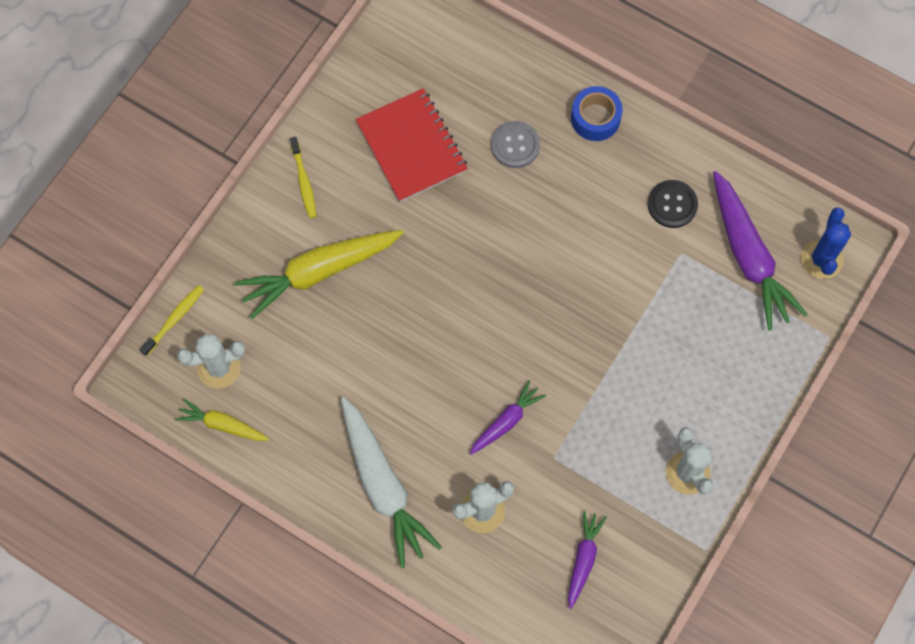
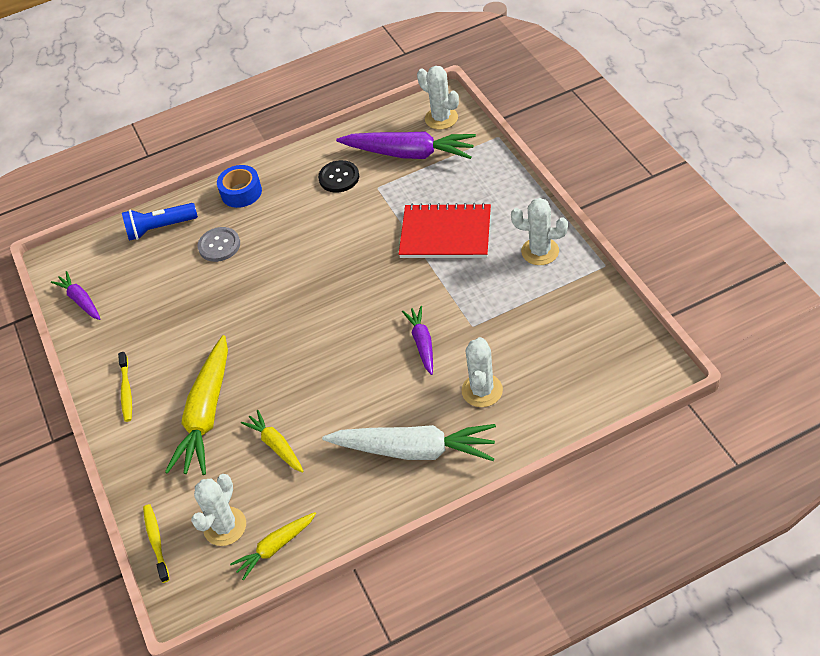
camera: 50 degrees left, 20 degrees down
(304, 181) = (126, 391): yellow toothbrush -> yellow toothbrush turned 60 degrees clockwise
(321, 357) = (276, 445): none -> yellow carrot
(411, 147) = (163, 308): red notebook -> red notebook (445, 233)
(503, 71) = (160, 228): none -> blue flashlight
(583, 559) = (564, 342): purple carrot -> purple carrot (80, 300)
(821, 259) = (441, 118): blue cactus -> white cactus

